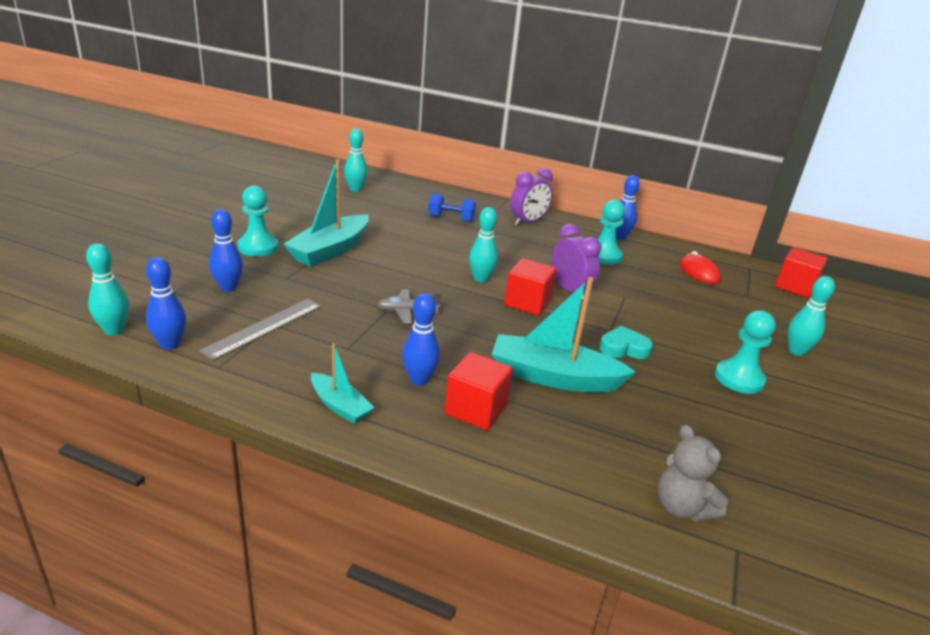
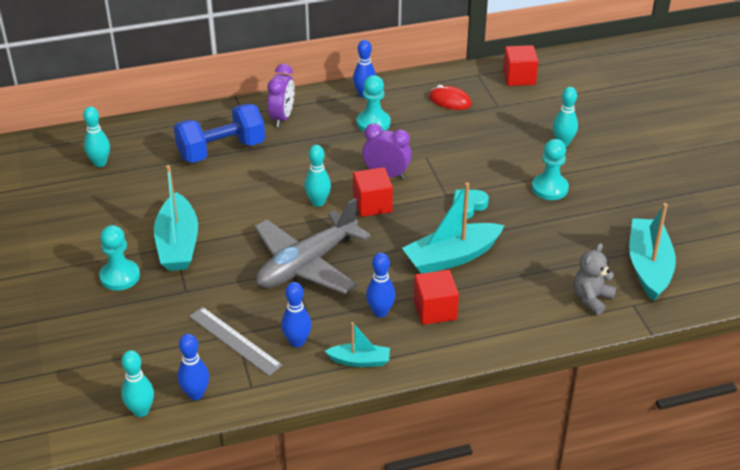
camera: 35 degrees left, 10 degrees up
(228, 288) = (159, 327): blue bowling pin -> blue bowling pin (297, 342)
(264, 327) = (234, 340): grey ruler -> grey ruler turned 45 degrees counterclockwise
(407, 311) = (307, 264): grey plane -> grey plane, size x2.39
(451, 219) = (221, 150): blue dumbbell -> blue dumbbell, size x1.83
(682, 507) = (591, 298): grey teddy bear -> grey teddy bear turned 105 degrees clockwise
(804, 519) = (648, 266): none -> turquoise boat

